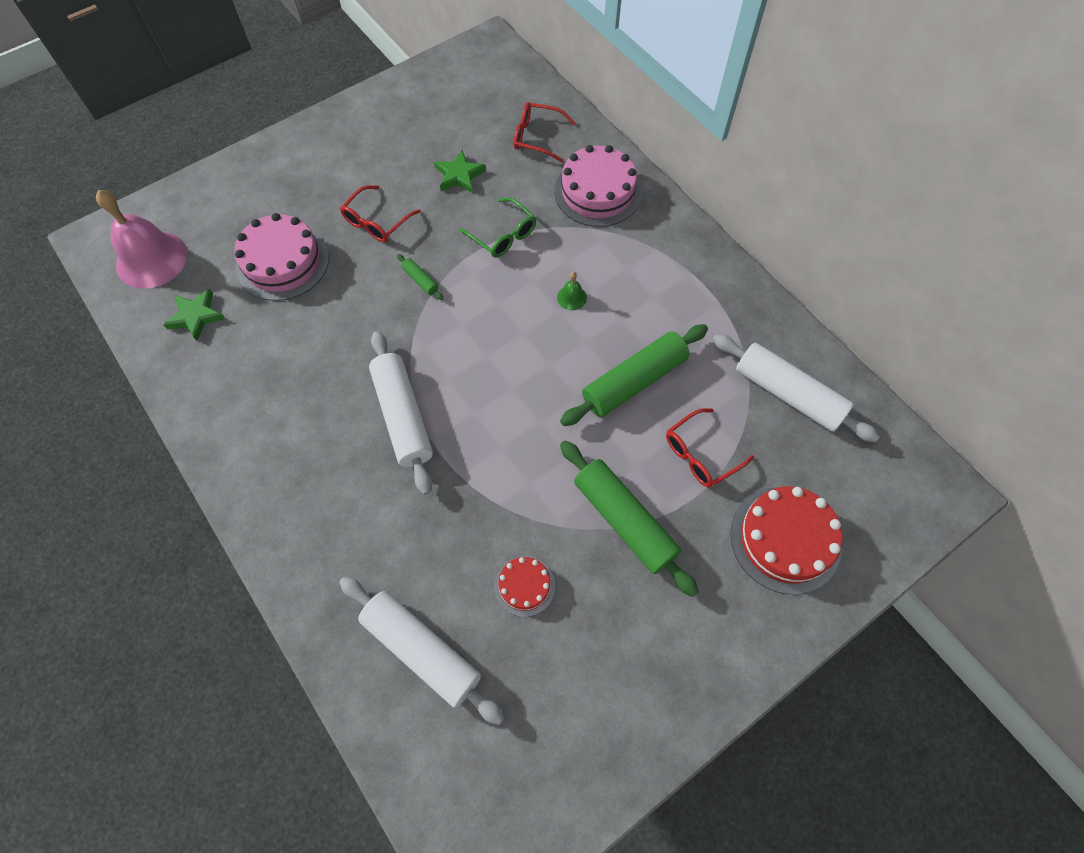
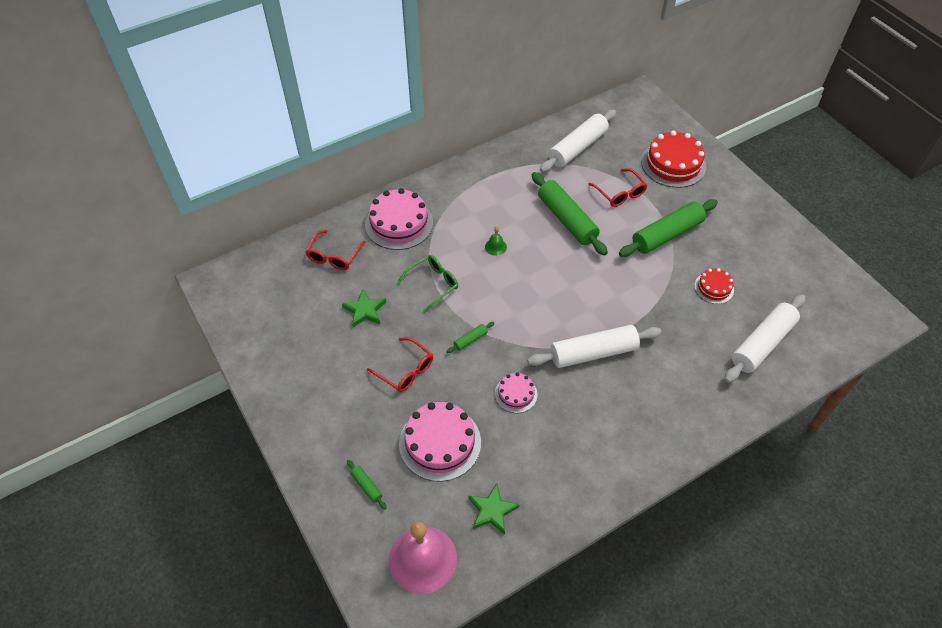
camera: 85 degrees left, 10 degrees down
(237, 204) = (367, 486): none -> green rolling pin
(343, 331) = (516, 394): none -> pink cake

